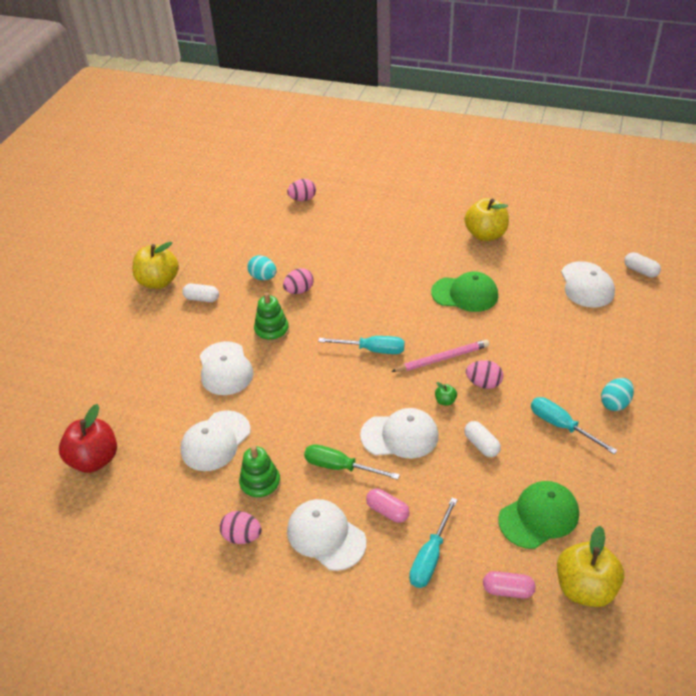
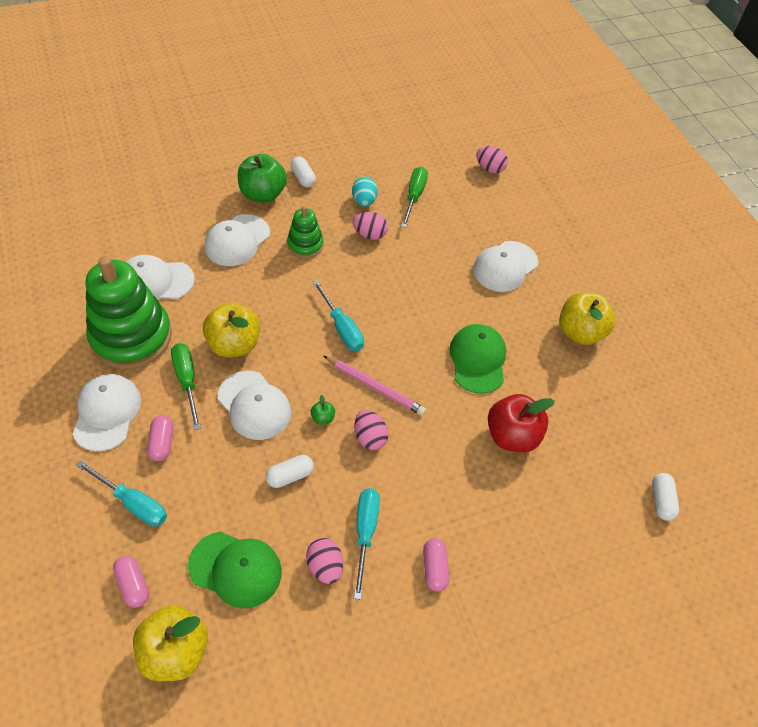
camera: 45 degrees right, 10 degrees up
(94, 459) = (85, 220): red apple -> red apple (512, 436)
(158, 282) = (298, 140): yellow apple -> yellow apple (234, 344)
(192, 330) = (263, 194): none -> green apple
(242, 536) = (71, 356): pink egg -> pink egg (325, 566)
(260, 484) = (131, 337): green stacking toy -> green stacking toy, size x1.99
(287, 249) = (414, 196): none -> green screwdriver
(430, 556) = (133, 503): turquoise screwdriver -> turquoise screwdriver turned 135 degrees counterclockwise
(465, 294) = (478, 360): green cap -> green cap turned 150 degrees counterclockwise
(481, 445) = (290, 476): white capsule -> white capsule turned 45 degrees clockwise
(587, 285) = (589, 459): white cap -> white cap (505, 266)
(615, 403) = (434, 568): turquoise egg -> pink capsule

